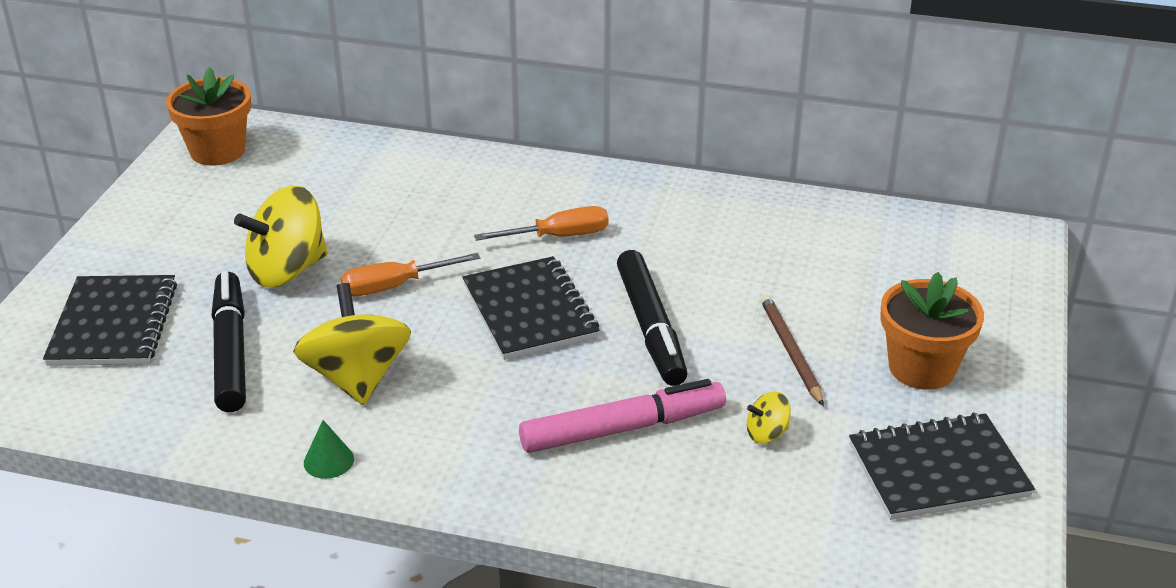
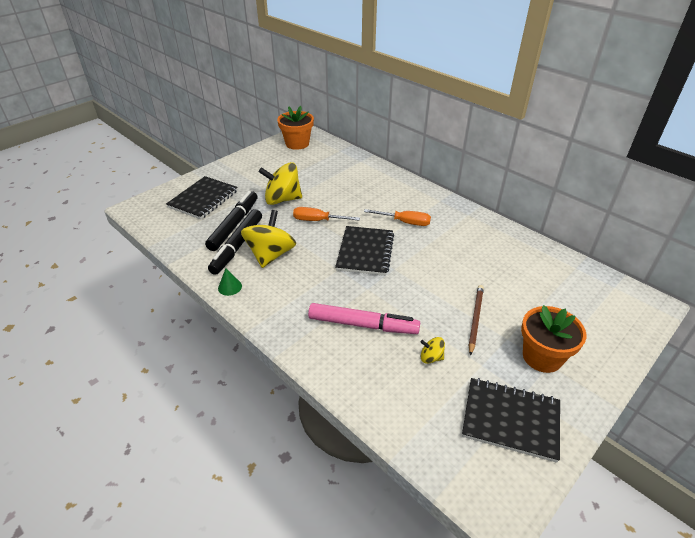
camera: 30 degrees right, 5 degrees up
(650, 327) = (414, 280): black marker -> black marker (237, 246)

